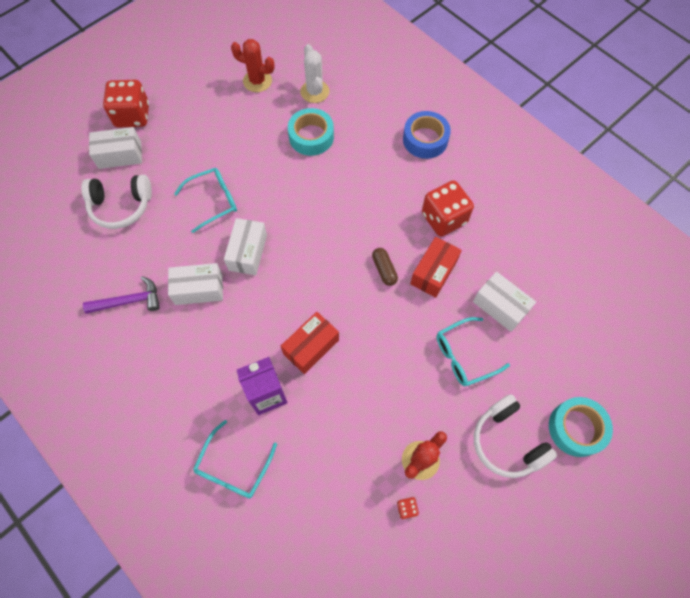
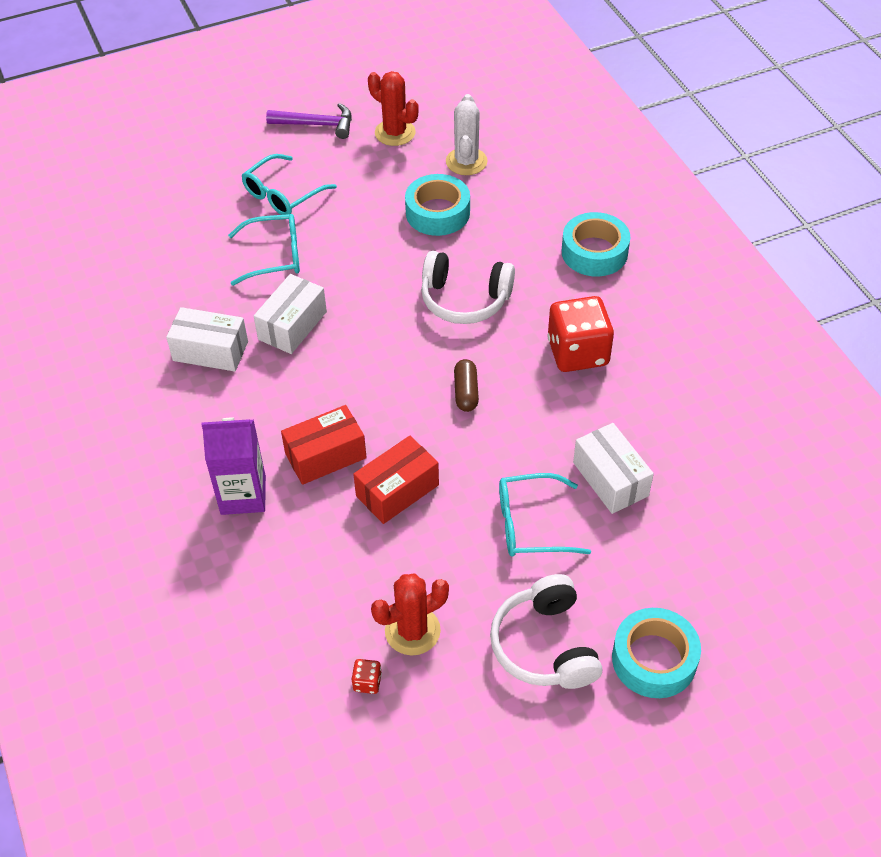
camera: 20 degrees right, 15 degrees down
(120, 155) = (180, 177): white box -> none
(121, 206) = (156, 234): white headphones -> white headphones (464, 299)
(129, 301) = (117, 341): purple hammer -> purple hammer (316, 125)
(132, 115) = (216, 136): red dice -> none
(233, 467) = (162, 564): turquoise glasses -> turquoise glasses (283, 194)
(425, 139) = (594, 252): blue tape -> turquoise tape
(433, 272) = (533, 413): red box -> red box (397, 490)

